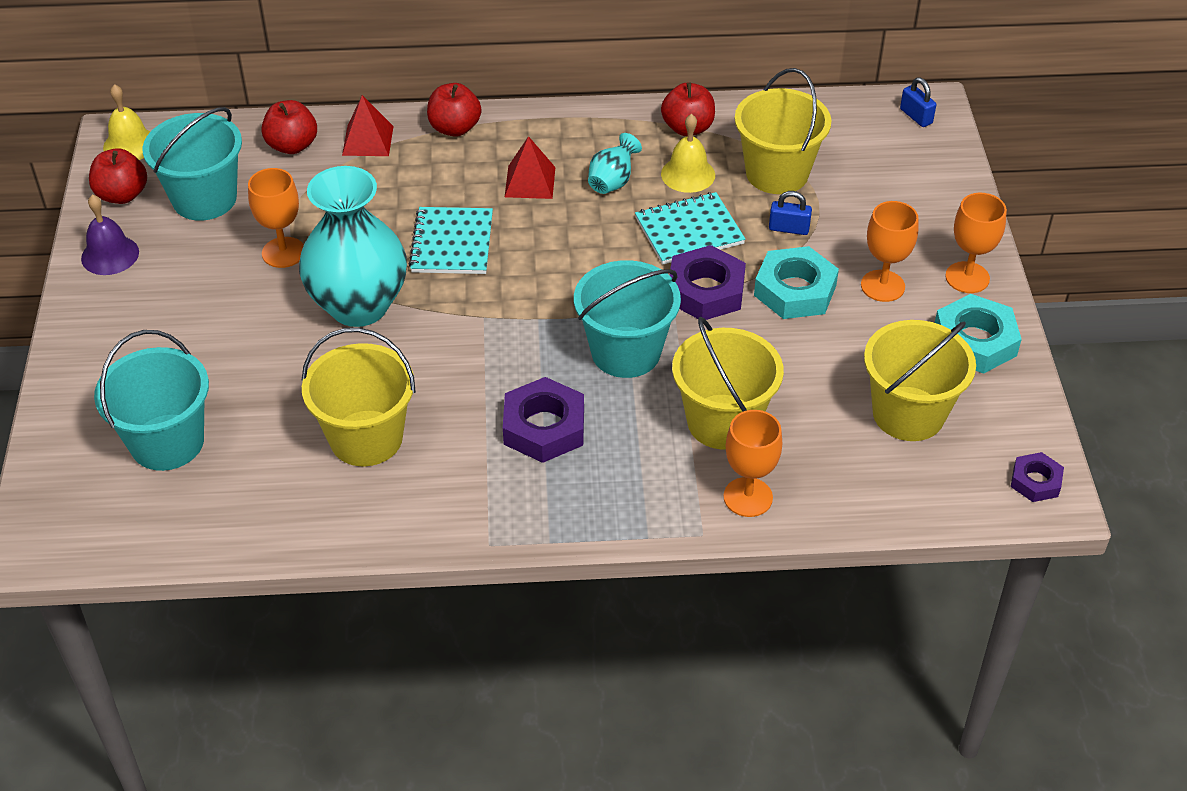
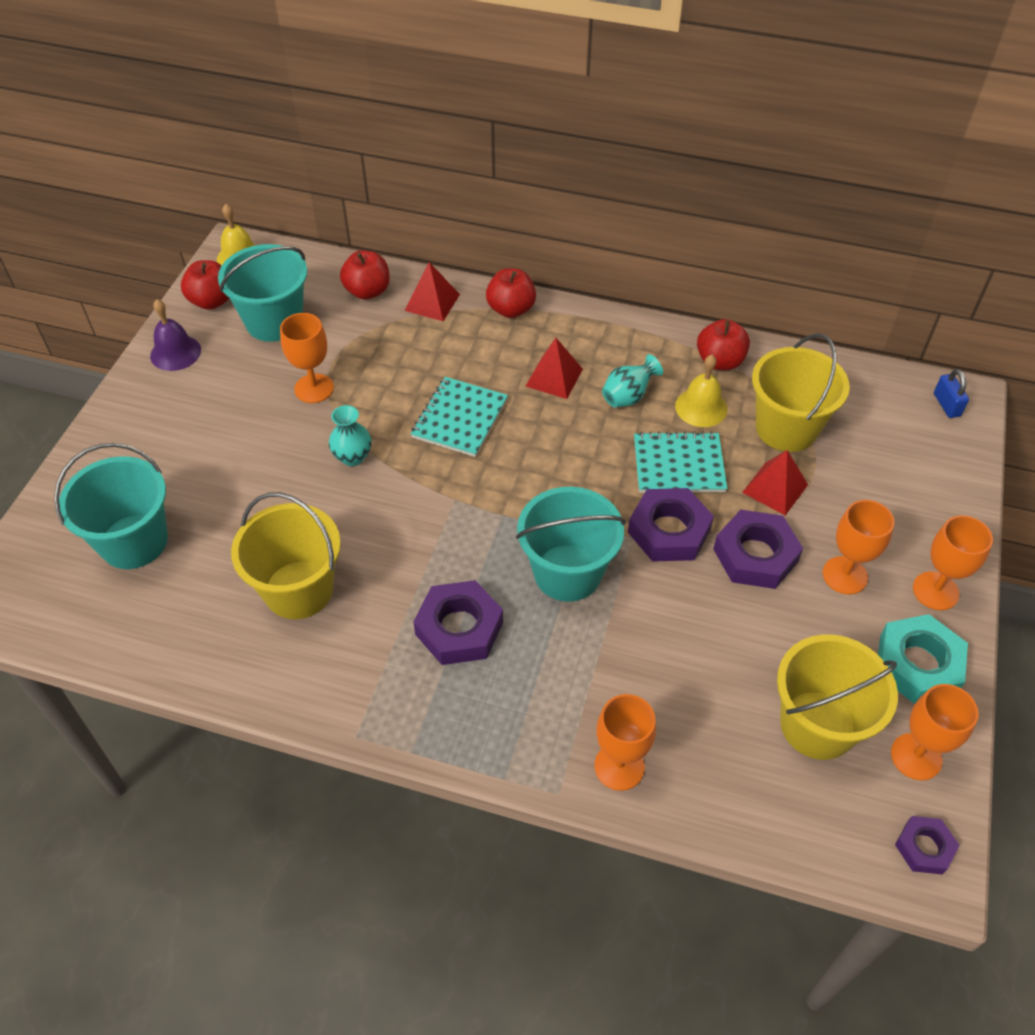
camera: 20 degrees right, 5 degrees up
(359, 306) = (353, 457): turquoise vase -> turquoise vase, size x0.43
(723, 422) = (628, 675): yellow bucket -> none
(789, 228) = (775, 488): blue padlock -> red pyramid
(795, 290) = (755, 555): turquoise nut -> purple nut
(1002, 414) = (916, 756): none -> orange goblet

